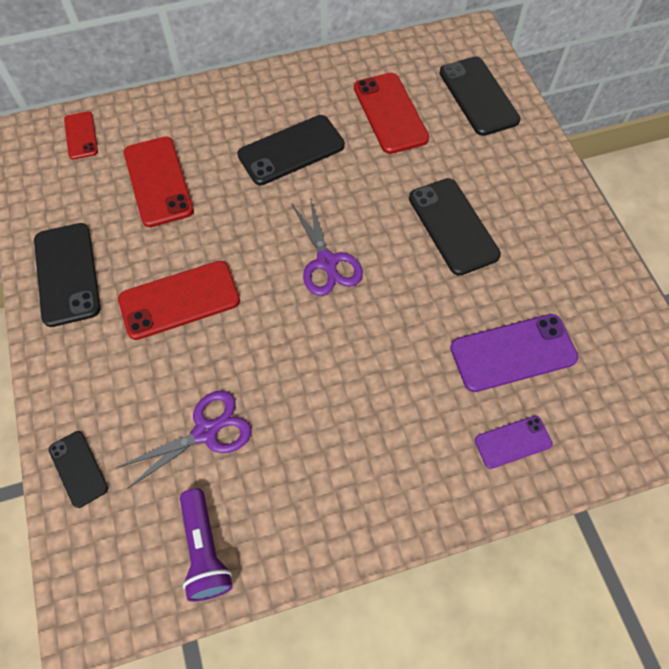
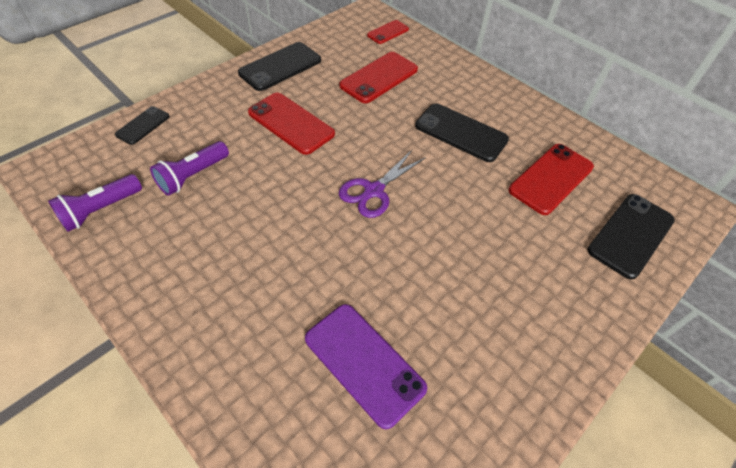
camera: 60 degrees right, 10 degrees down
(206, 432) = (193, 176): purple scissors -> purple flashlight
(453, 226) = (470, 265): black phone -> none
(513, 442) = (267, 396): purple phone -> none

